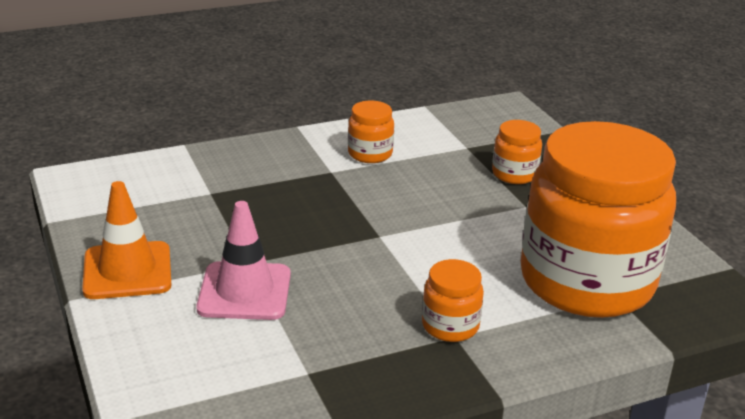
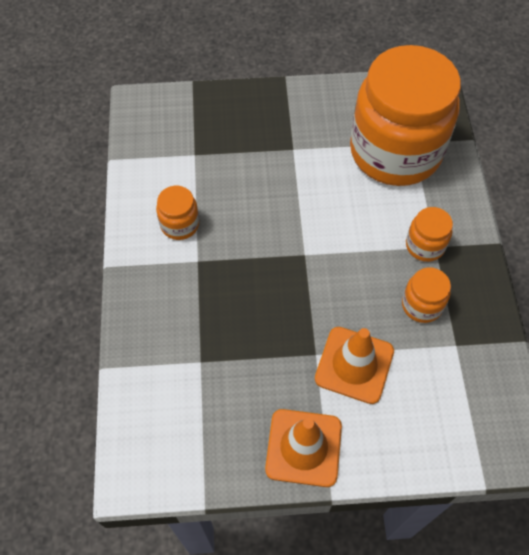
camera: 70 degrees left, 30 degrees up
(244, 291) = (354, 365): pink traffic cone -> orange traffic cone
(514, 174) = (247, 139): orange jar -> orange jar (421, 305)

